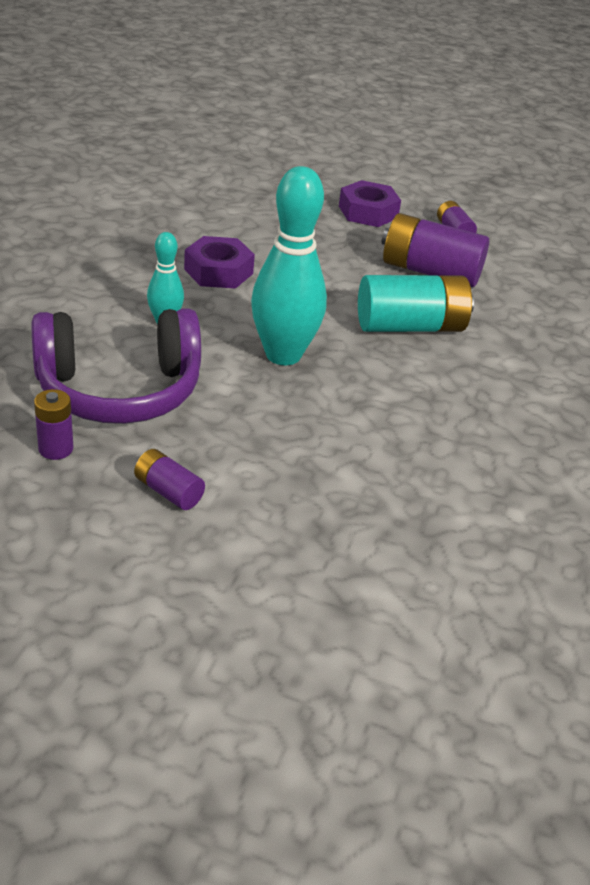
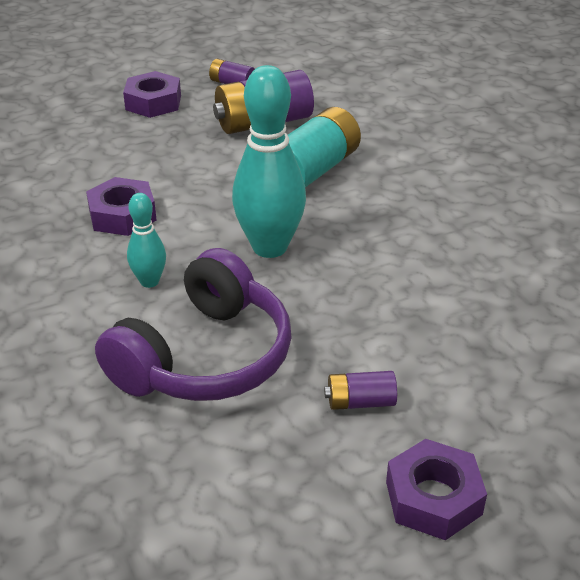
camera: 40 degrees left, 0 degrees up
(56, 449) = (236, 437): purple battery -> none
(109, 584) = (433, 498): none -> purple nut

